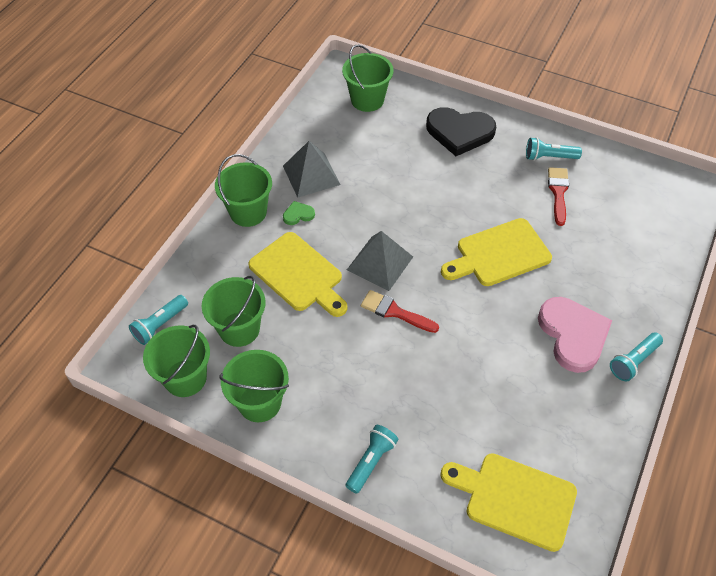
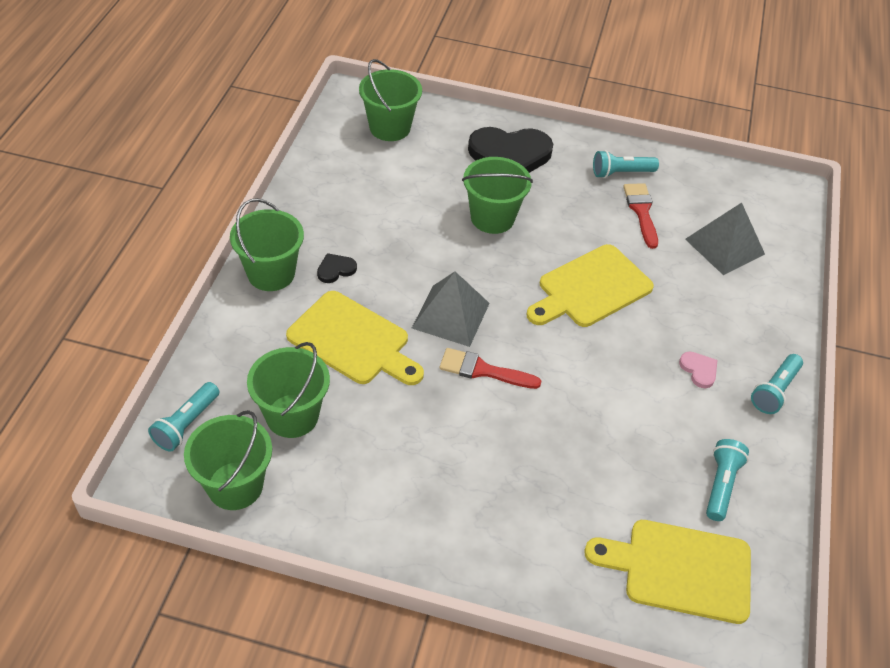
camera: 15 degrees left, 5 degrees down
(259, 402) = (339, 502): green bucket -> green bucket (492, 218)
(298, 214) = (335, 269): green heart -> black heart
(311, 175) = (341, 221): grey pyramid -> grey pyramid (725, 246)
(371, 461) = (497, 552): turquoise flashlight -> turquoise flashlight (721, 485)
(573, 335) = (699, 370): pink heart -> pink heart, size x0.44

